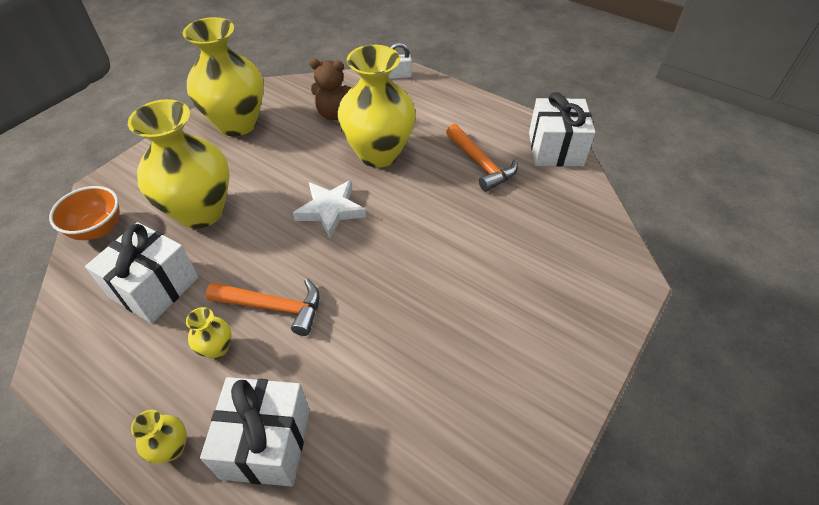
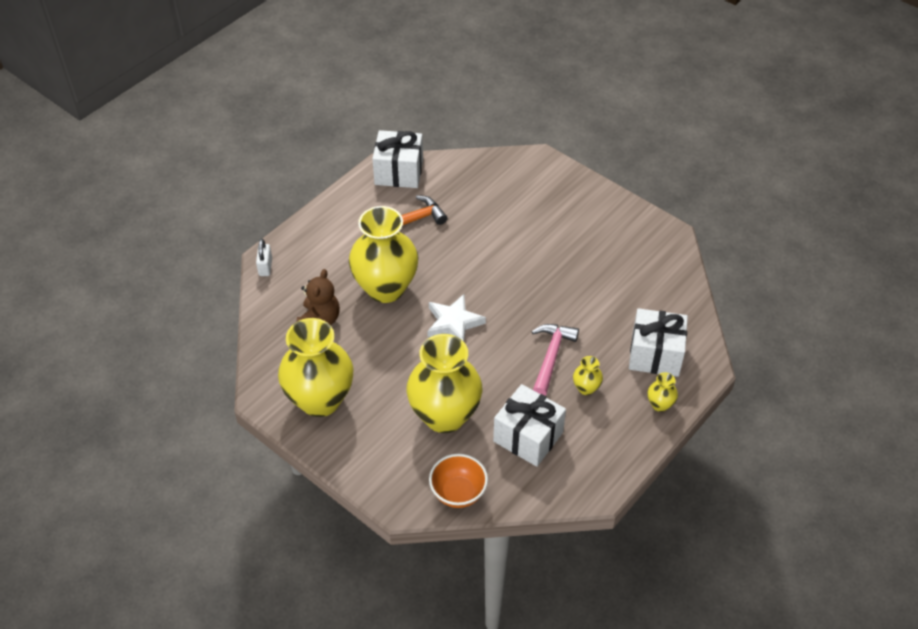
camera: 85 degrees left, 0 degrees up
(273, 307) = (551, 357): orange hammer -> pink hammer

